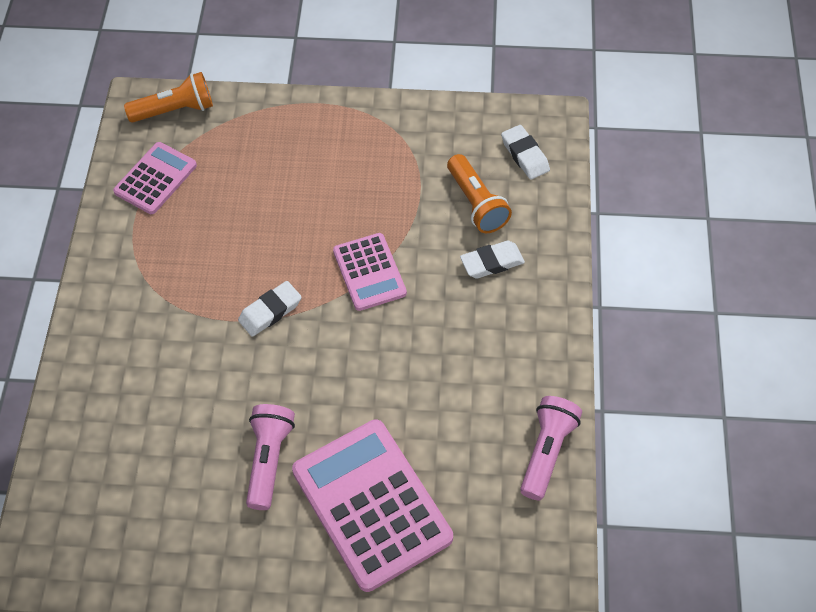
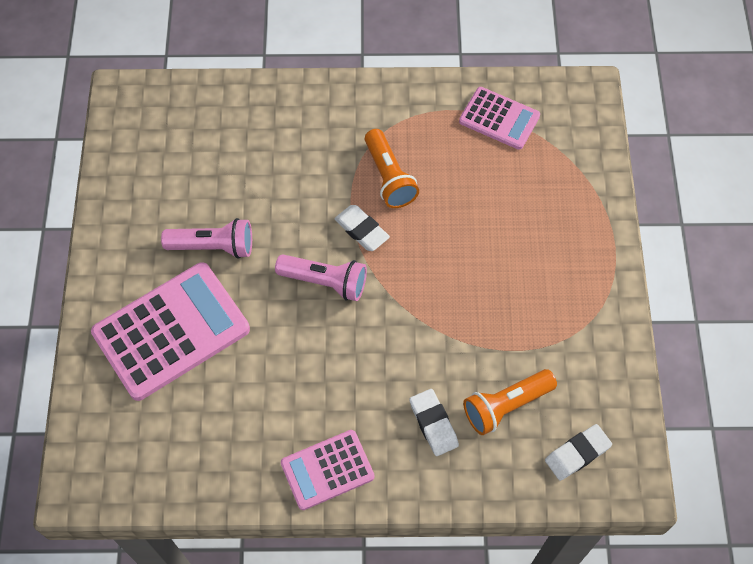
camera: 85 degrees right, 5 degrees up
(175, 110) = (583, 122): orange flashlight -> orange flashlight (389, 177)
(369, 272) = (411, 310): pink calculator -> pink calculator (327, 470)
(547, 452) = (222, 481): pink flashlight -> pink flashlight (325, 282)

